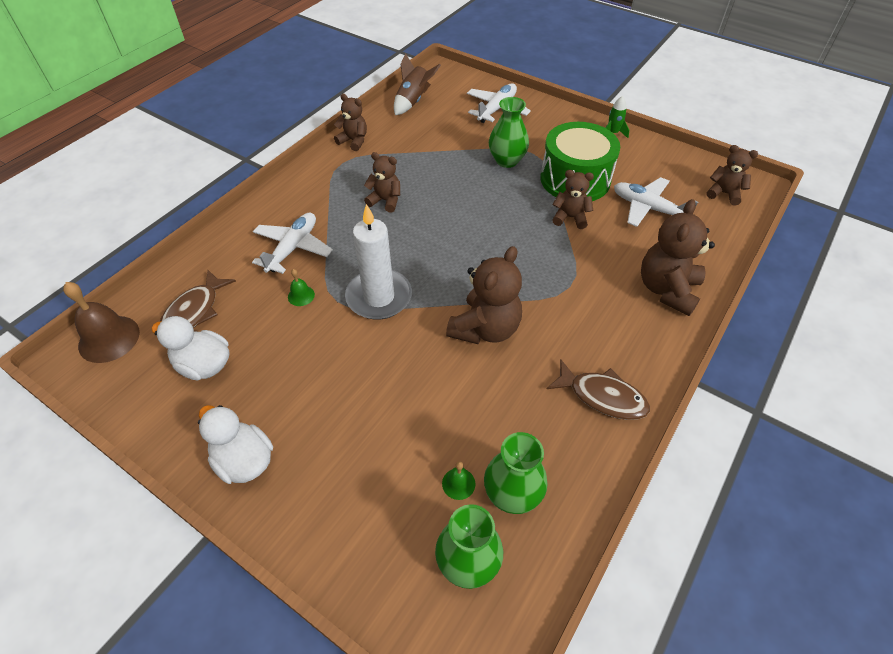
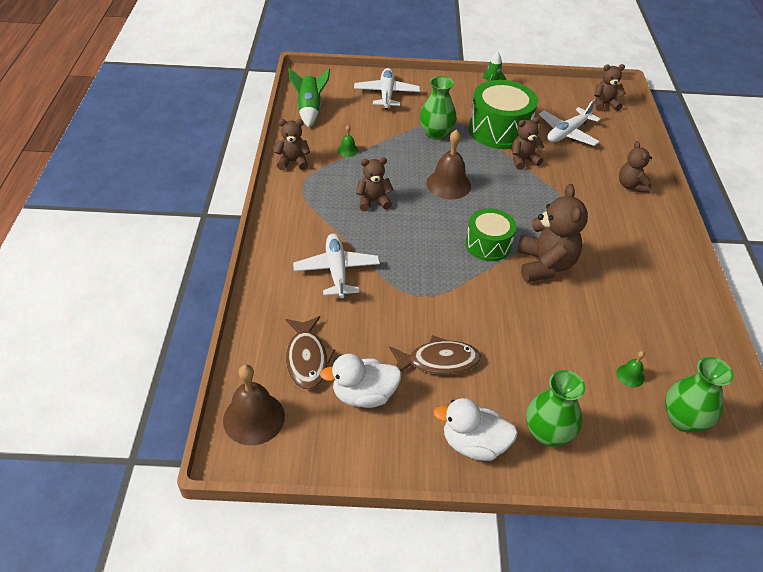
camera: 35 degrees left, 5 degrees down
(301, 295) = (384, 304): green bell -> green bell (348, 150)
(379, 297) = (446, 277): white candle -> none
(413, 101) = (309, 110): brown rocket -> green rocket
(449, 284) = (488, 244): none -> green drum
(470, 212) = (448, 184): none -> brown bell
(512, 494) = (667, 363): green vase -> green vase (547, 433)
(602, 397) = (659, 274): brown fish -> brown fish (438, 361)
(648, 208) = (567, 133): white plane -> white plane turned 45 degrees counterclockwise
(667, 290) = (631, 186): brown teddy bear -> brown teddy bear, size x0.60

